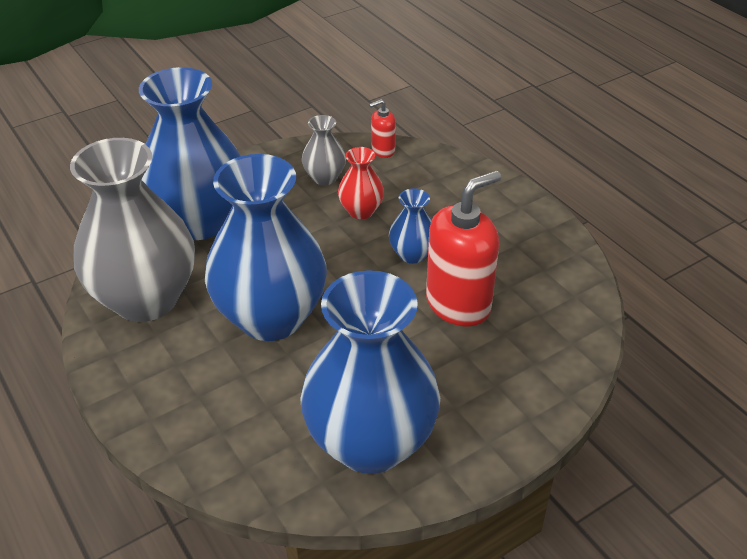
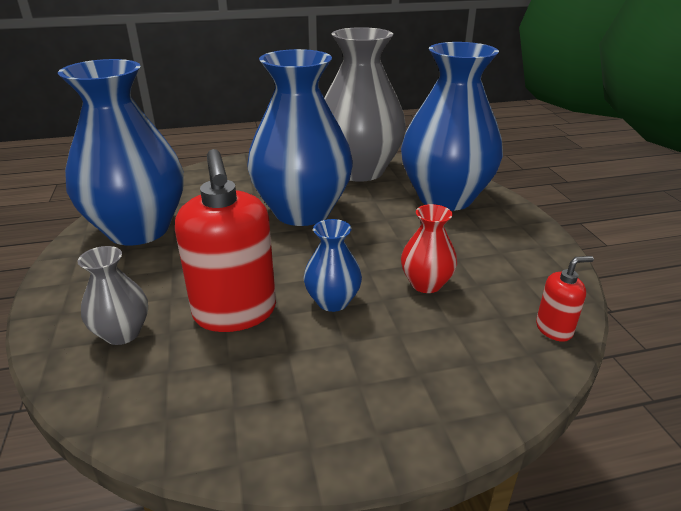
camera: 110 degrees right, 10 degrees down
(324, 177) = (498, 272): grey vase -> grey vase (122, 333)
(383, 150) = (554, 329): red soap dispenser -> red soap dispenser turned 75 degrees clockwise

